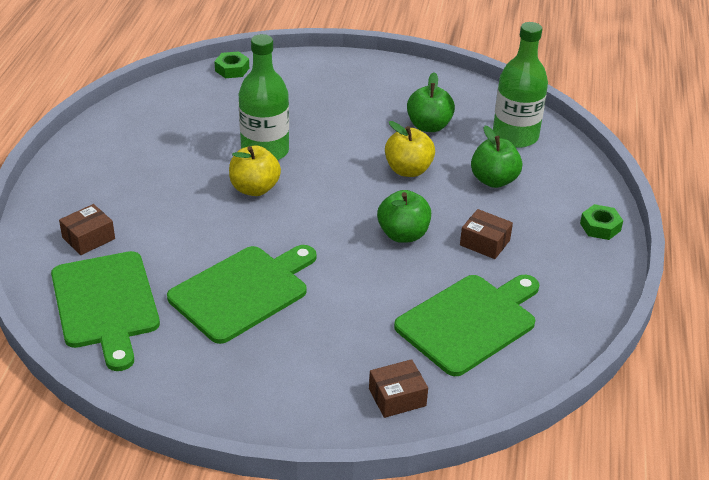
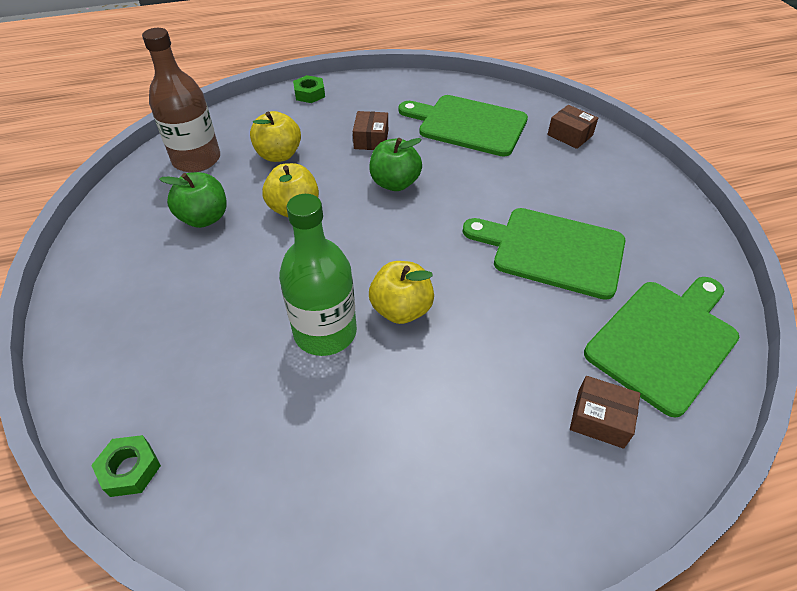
camera: 115 degrees left, 10 degrees up
(494, 180) = (279, 155): green apple -> yellow apple
(515, 136) = (196, 159): green bottle -> brown bottle

